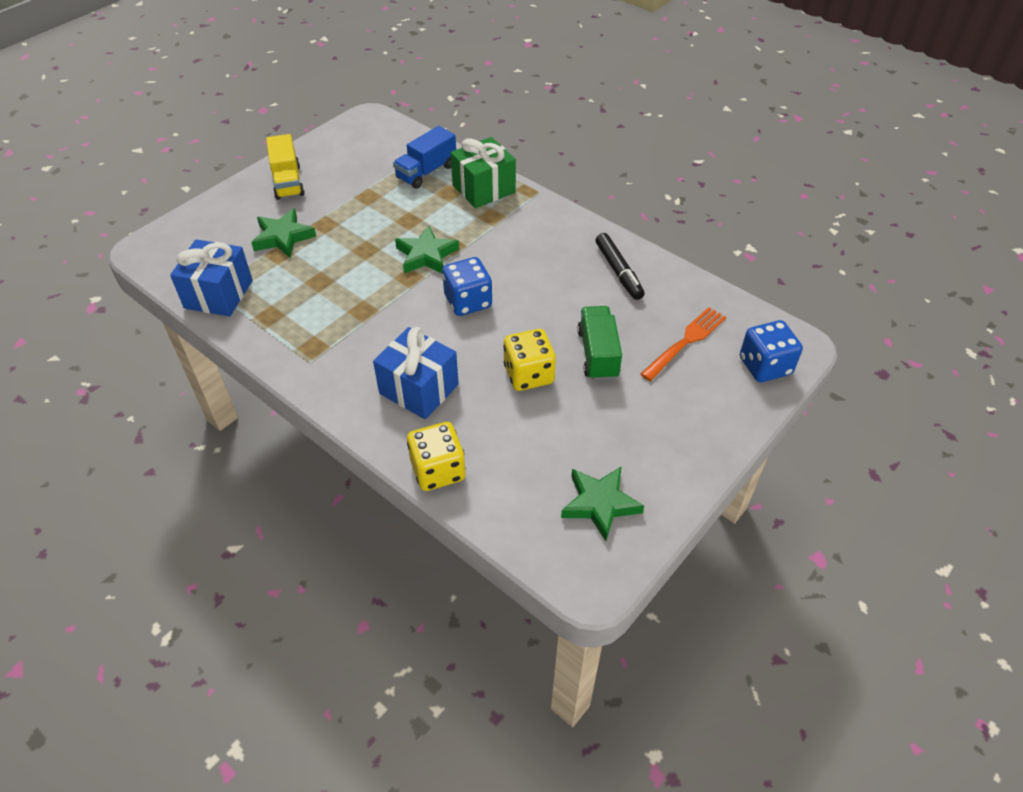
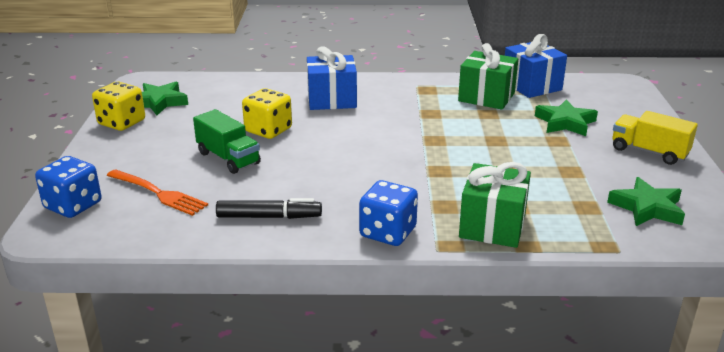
camera: 140 degrees right, 20 degrees down
(282, 303) = (486, 97): none -> green gift
(426, 172) = (570, 214): blue truck -> none
(426, 255) = (447, 157): green star -> green star (647, 208)
(438, 470) = (272, 81): yellow dice -> yellow dice (122, 123)
(468, 301) = (368, 146): blue dice -> blue dice (388, 232)
(618, 271) = (269, 217): black marker -> black marker turned 150 degrees clockwise
(686, 341) = (159, 193): orange fork -> orange fork turned 60 degrees counterclockwise

